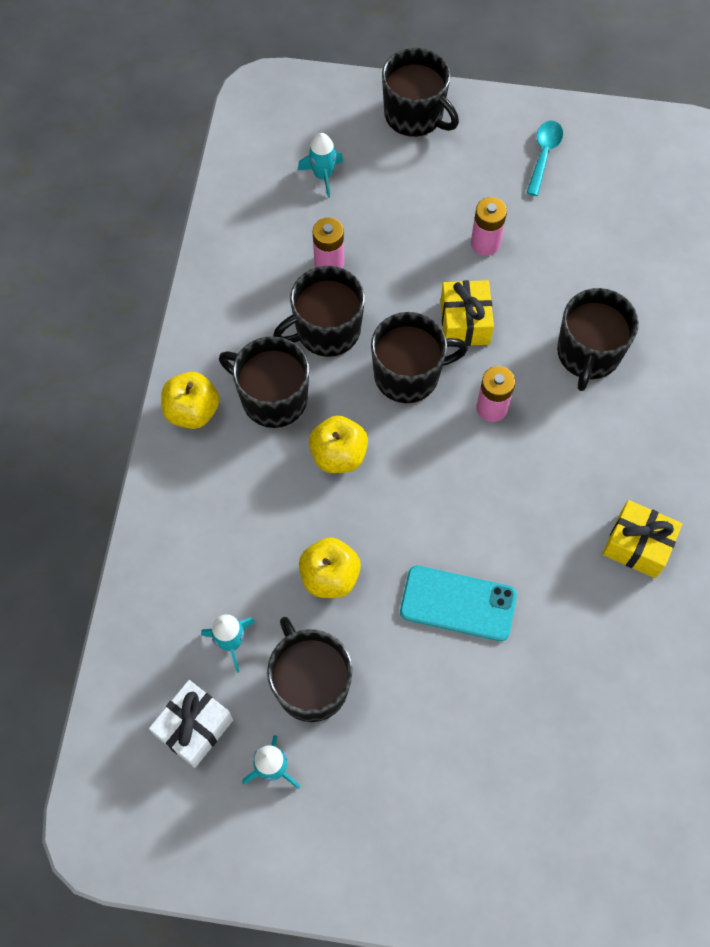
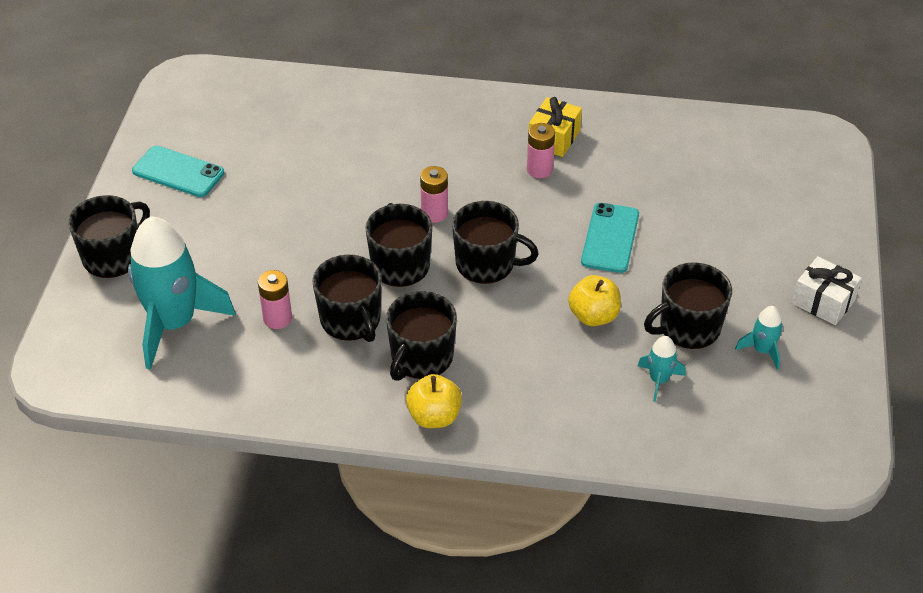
camera: 90 degrees left, 20 degrees down
(194, 727) = (737, 402): white gift -> white gift (823, 302)
(323, 175) = (174, 323): turquoise rocket -> turquoise rocket, size x2.29
(338, 455) = (479, 311): yellow apple -> none
(464, 322) = (350, 227): yellow gift -> none
(485, 243) = (268, 212): pink battery -> pink battery (539, 170)
(544, 155) = (178, 172): turquoise spoon -> turquoise phone
(588, 353) = (384, 155): black mug -> black mug (486, 263)

